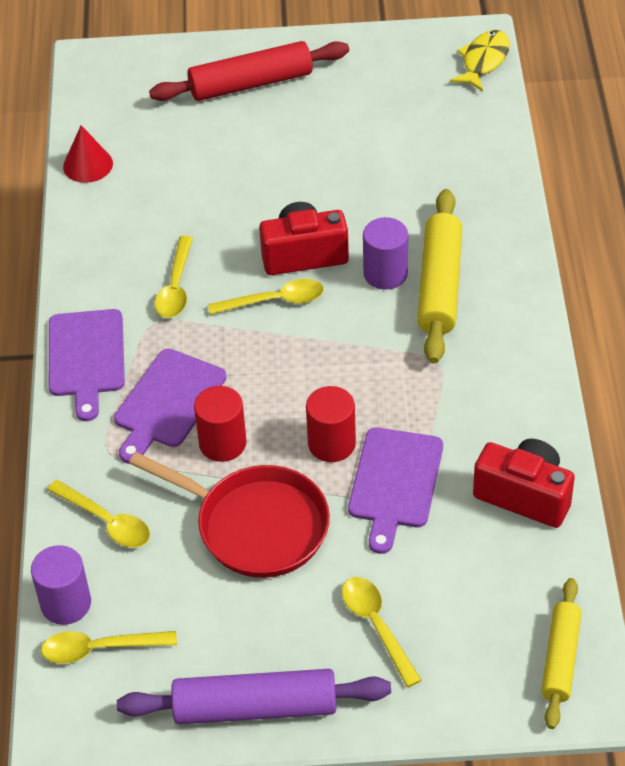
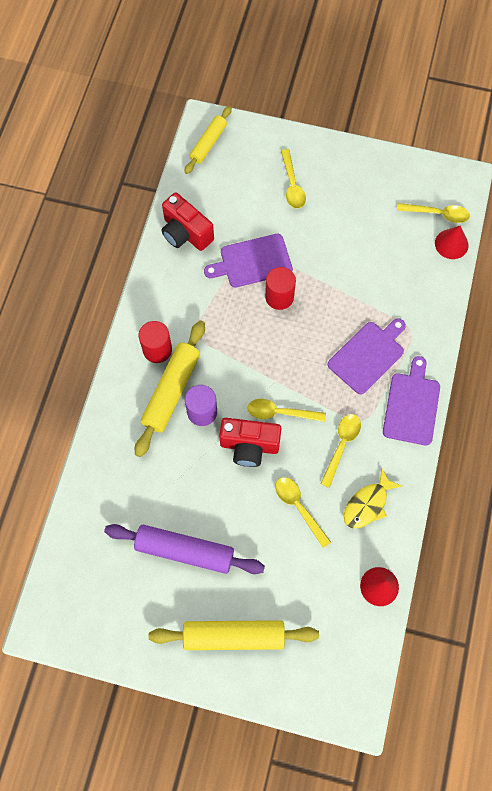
camera: 165 degrees left, 20 degrees up
(66, 603) = (451, 244): purple cylinder -> red cone
(106, 521) = (420, 286): yellow spoon -> yellow spoon (298, 507)
(222, 443) = (342, 317): red cylinder -> red cylinder (157, 350)
(251, 83) = (234, 636): red rolling pin -> yellow rolling pin
(255, 525) = (338, 259): red pan -> none
(255, 707) = (366, 163): purple rolling pin -> purple rolling pin (185, 551)
(395, 483) = (252, 261): purple cutting board -> purple cutting board turned 135 degrees counterclockwise
(483, 61) = (48, 598): yellow fish -> yellow fish (368, 504)

